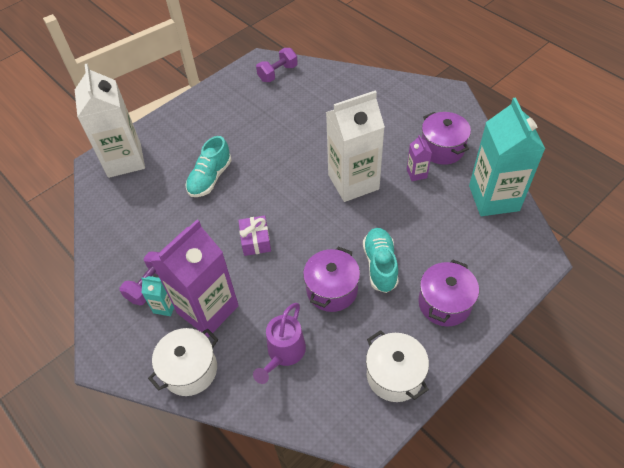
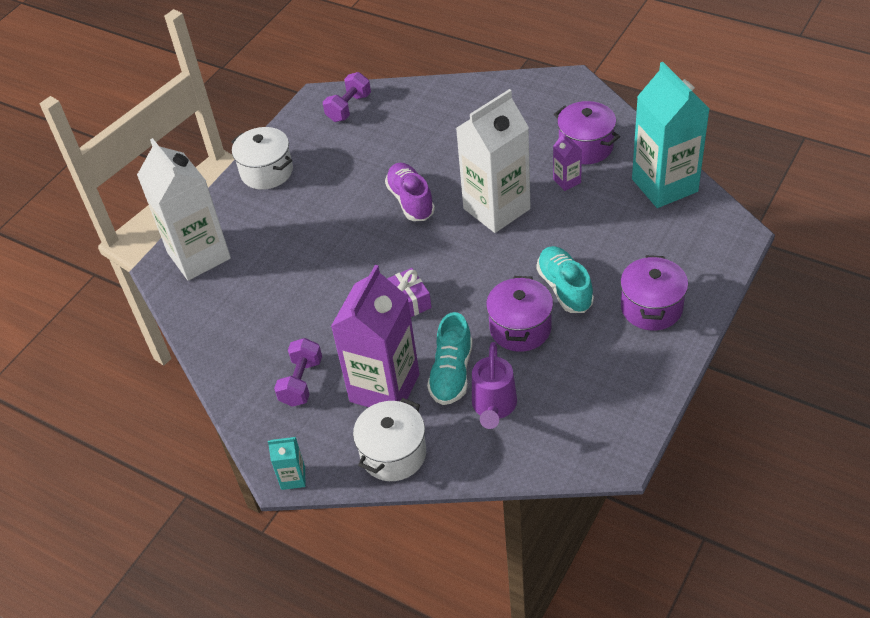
camera: 15 degrees left, 5 degrees down
(165, 306) = (332, 399): turquoise carton -> turquoise carton (293, 478)
(210, 178) = (319, 248): turquoise shoe -> turquoise shoe (451, 373)
(292, 158) = (411, 201): none -> purple shoe
(394, 375) = (625, 392): white pot -> white pot (267, 172)

